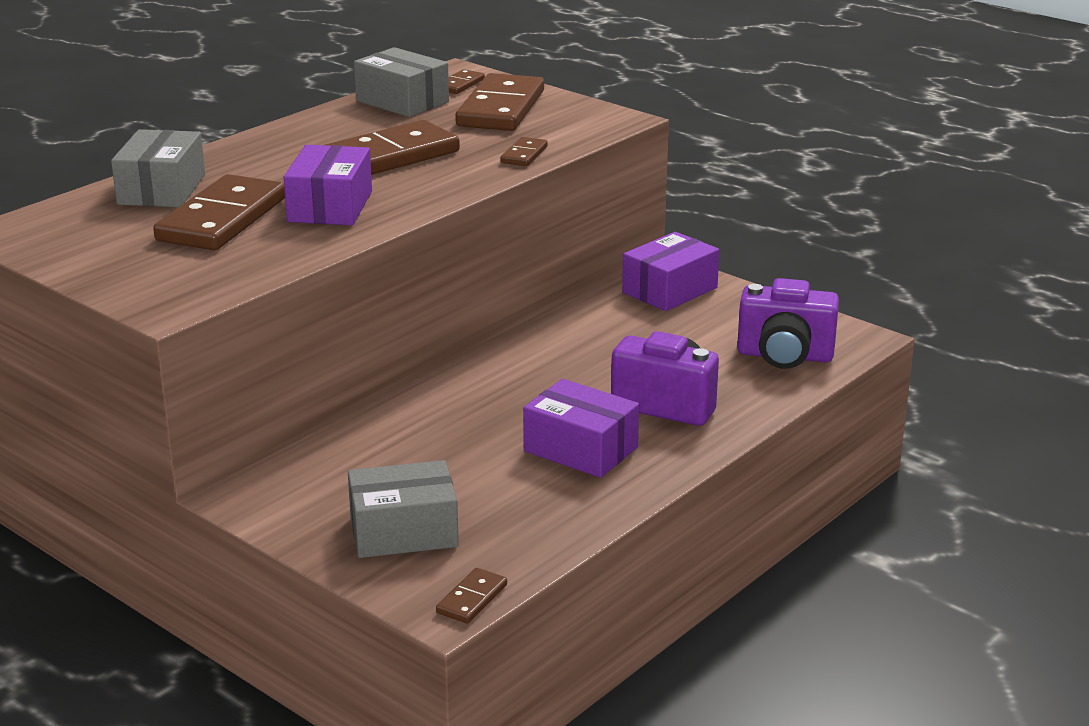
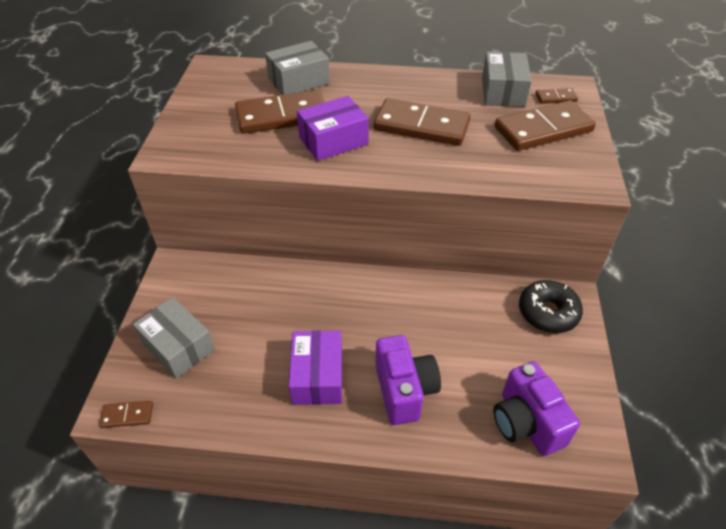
camera: 55 degrees right, 20 degrees up
(524, 155) = (488, 173): brown domino -> none
(669, 290) = (548, 312): purple box -> black donut

